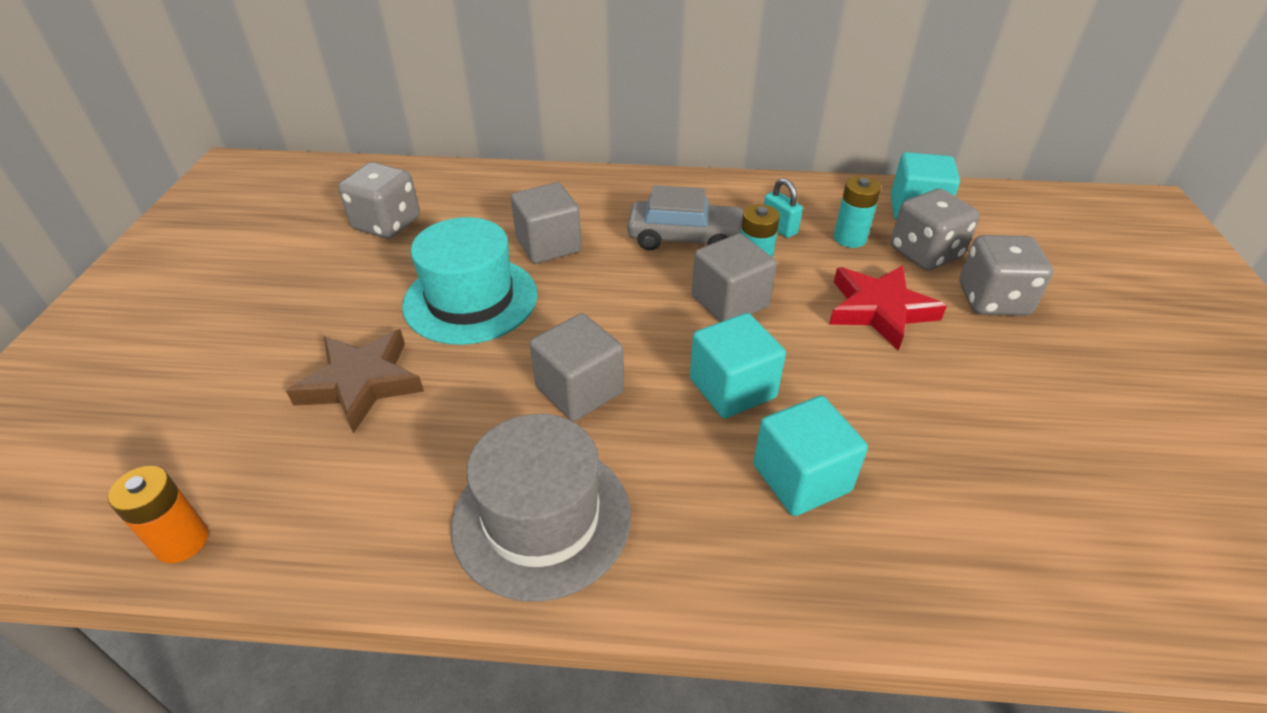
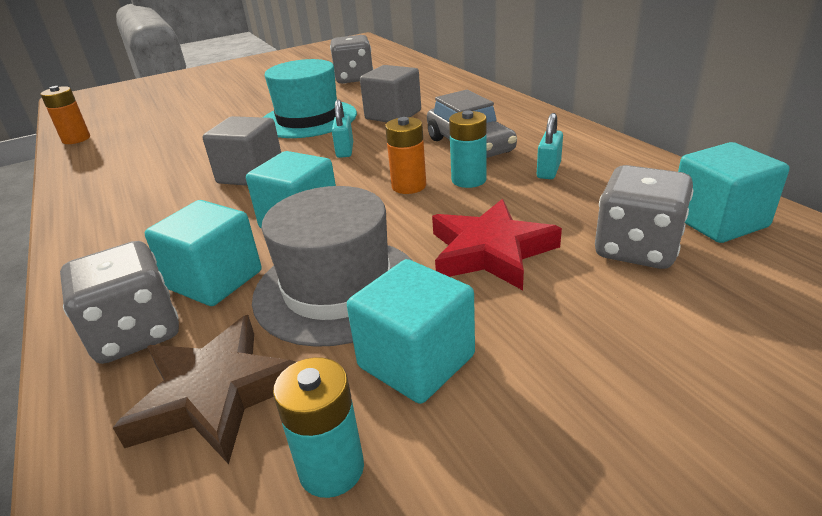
camera: 60 degrees right, 10 degrees down
(361, 383) = (208, 126): brown star -> brown star (214, 394)
(541, 518) = (125, 205): grey hat -> grey hat (337, 289)
(600, 307) = (345, 150): none -> turquoise padlock
(729, 302) = (409, 186): grey cube -> orange battery
(849, 238) = (590, 203): turquoise battery -> turquoise battery (331, 469)
(992, 300) = (614, 315): grey dice -> grey dice (136, 333)
(994, 401) = (416, 361): none -> turquoise cube

